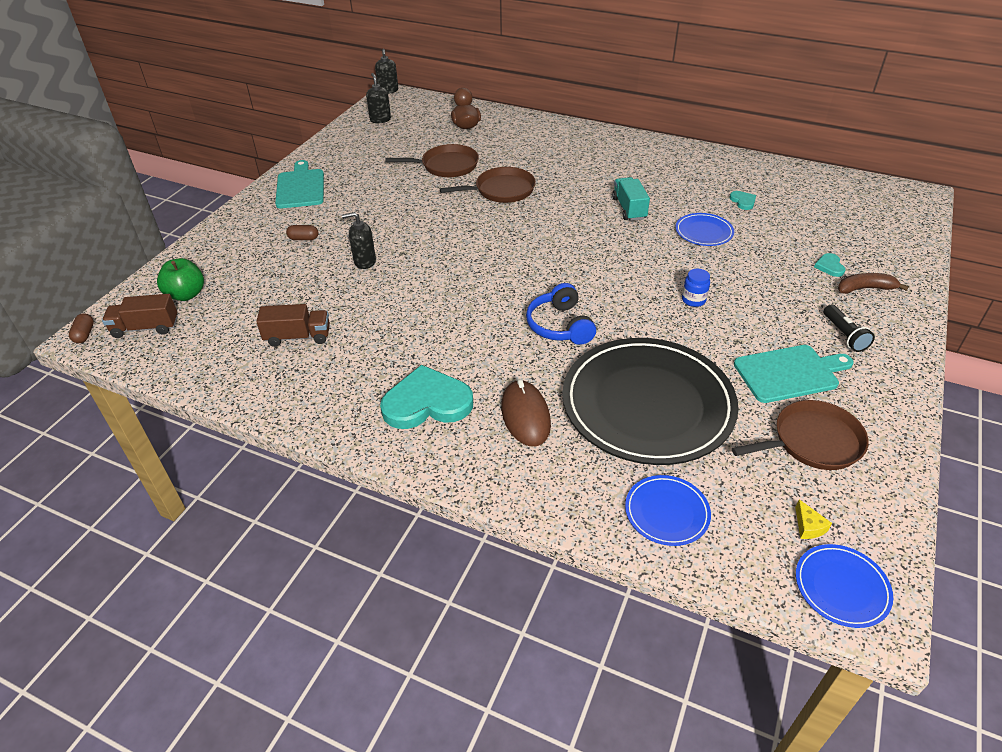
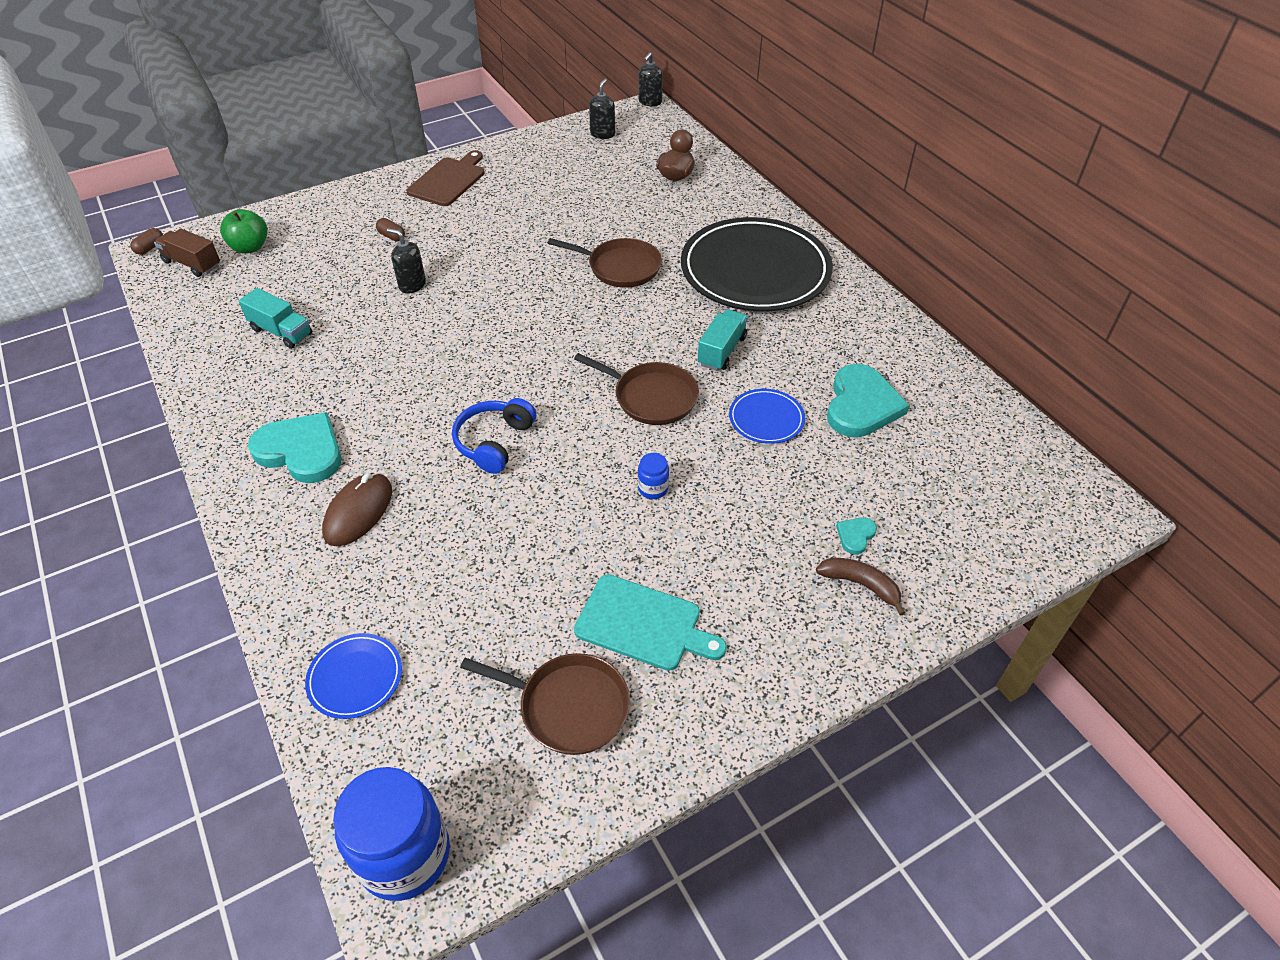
camera: 35 degrees right, 5 degrees up
(298, 337) = (281, 332): brown truck -> turquoise truck
(300, 187) = (448, 180): turquoise cutting board -> brown cutting board
(447, 166) = (602, 215): brown pan -> brown pan (652, 397)
(647, 404) = (469, 568): black plate -> black plate (755, 270)
(743, 201) = (861, 405): turquoise heart -> turquoise heart, size x2.29
(808, 526) = (452, 780): yellow cheese -> none
(841, 587) = (404, 855): blue plate -> blue jar
(844, 335) = (759, 621): black flashlight -> none

